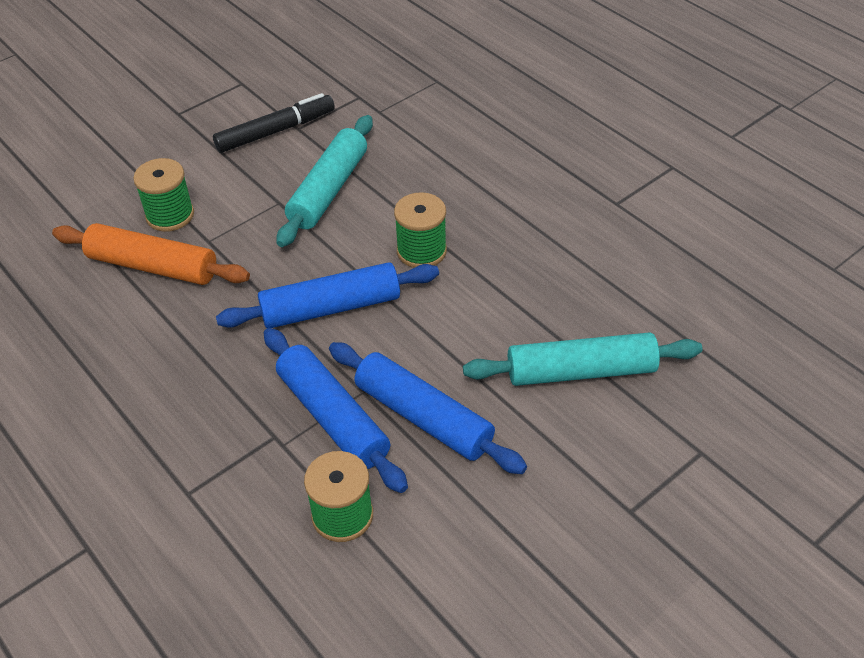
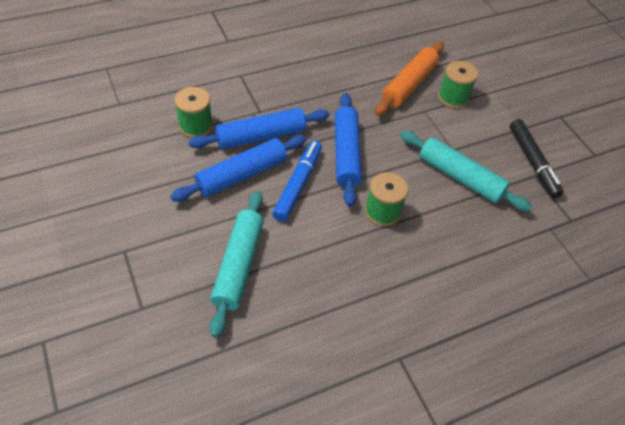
camera: 100 degrees right, 5 degrees up
(414, 346) = (297, 185): none -> blue marker

